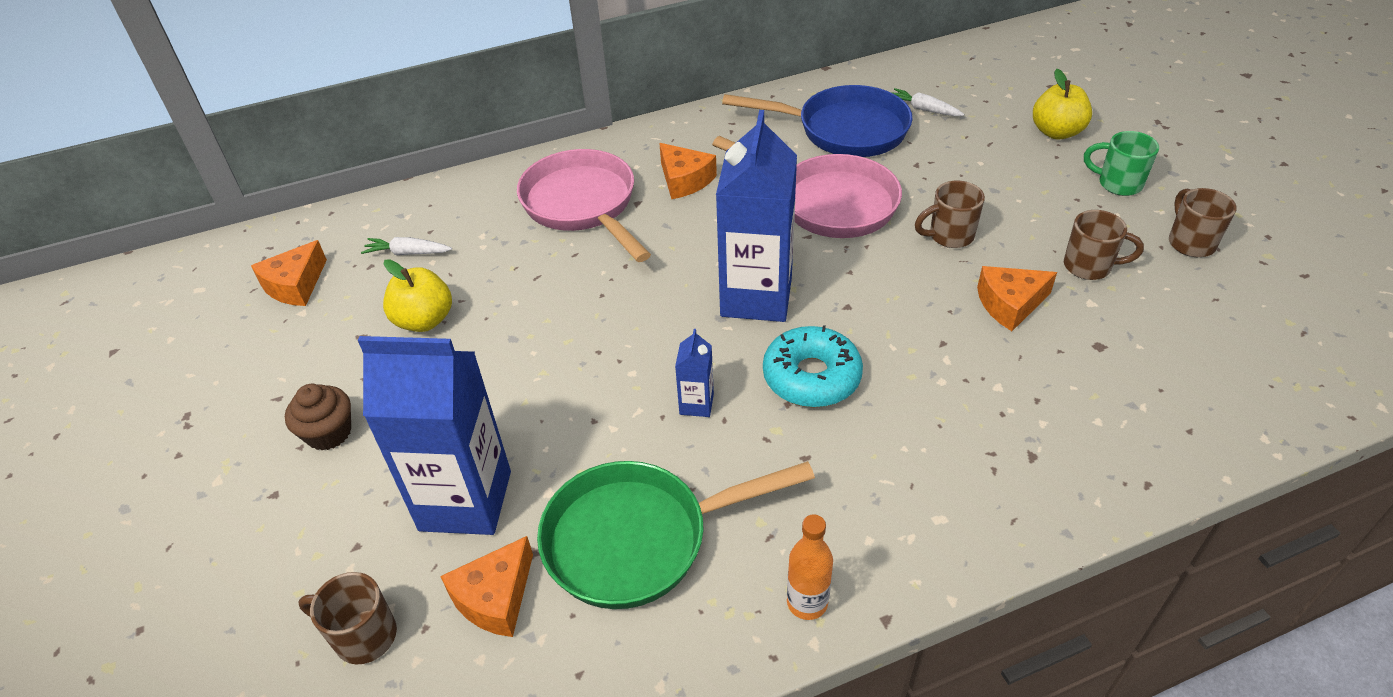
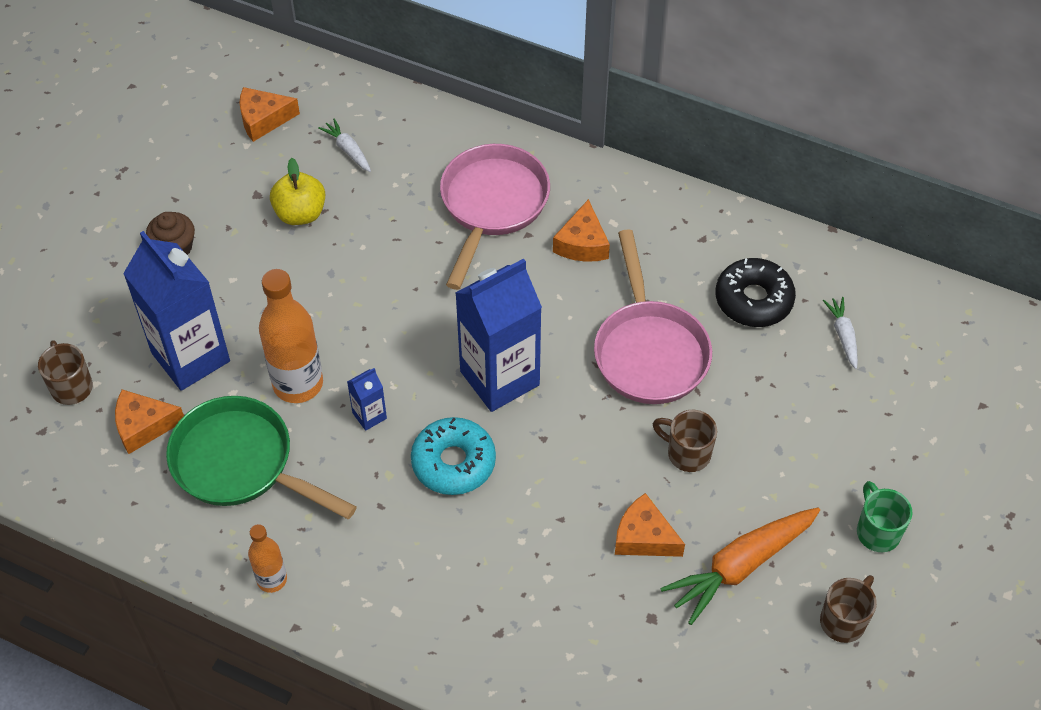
camera: 45 degrees right, 10 degrees up
(600, 435) = (298, 384): none -> orange bottle
(844, 130) = (753, 300): blue pan -> black donut
(1056, 132) = (910, 448): yellow apple -> none
(1089, 266) = (741, 566): brown mug -> orange carrot

